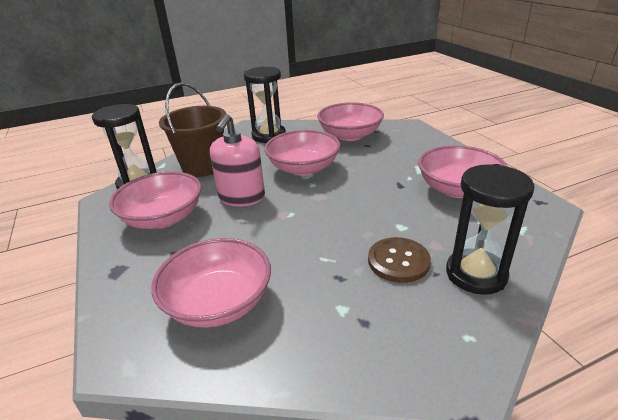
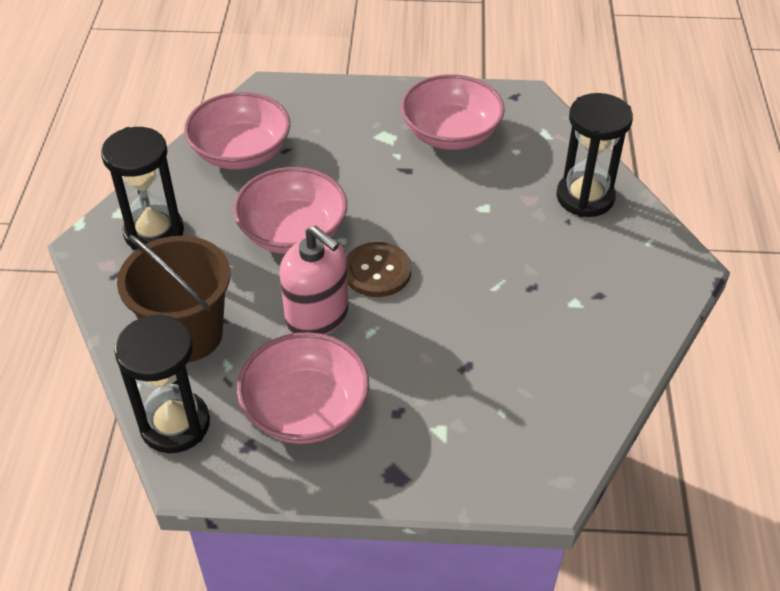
camera: 65 degrees left, 15 degrees up
(218, 302) = (512, 391): pink bowl -> none
(398, 261) = (536, 236): brown button -> brown button (377, 271)

